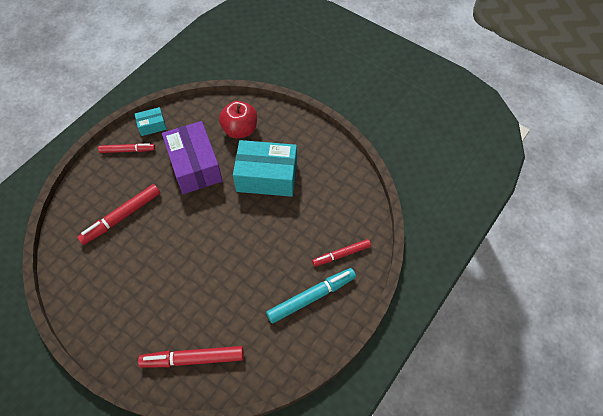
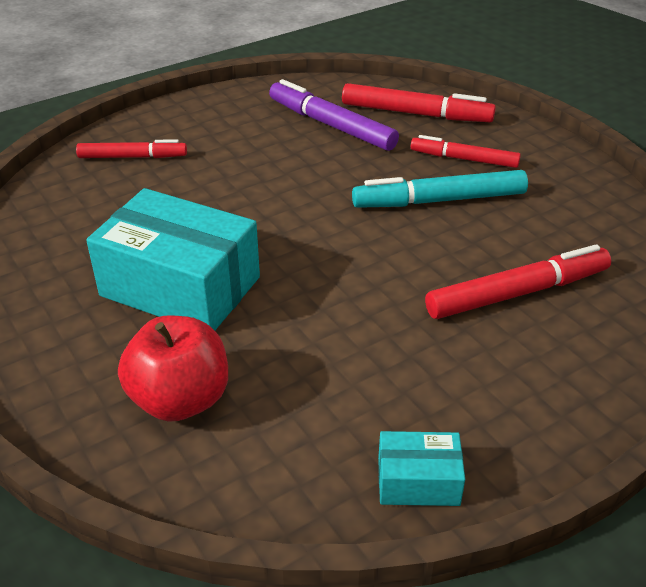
camera: 160 degrees left, 20 degrees down
(127, 150) = (497, 429): red marker -> red marker (464, 159)
(195, 166) = (330, 347): purple box -> none
(243, 325) = (331, 125): none -> purple marker
(311, 297) = (215, 129): turquoise marker -> turquoise marker (439, 200)

